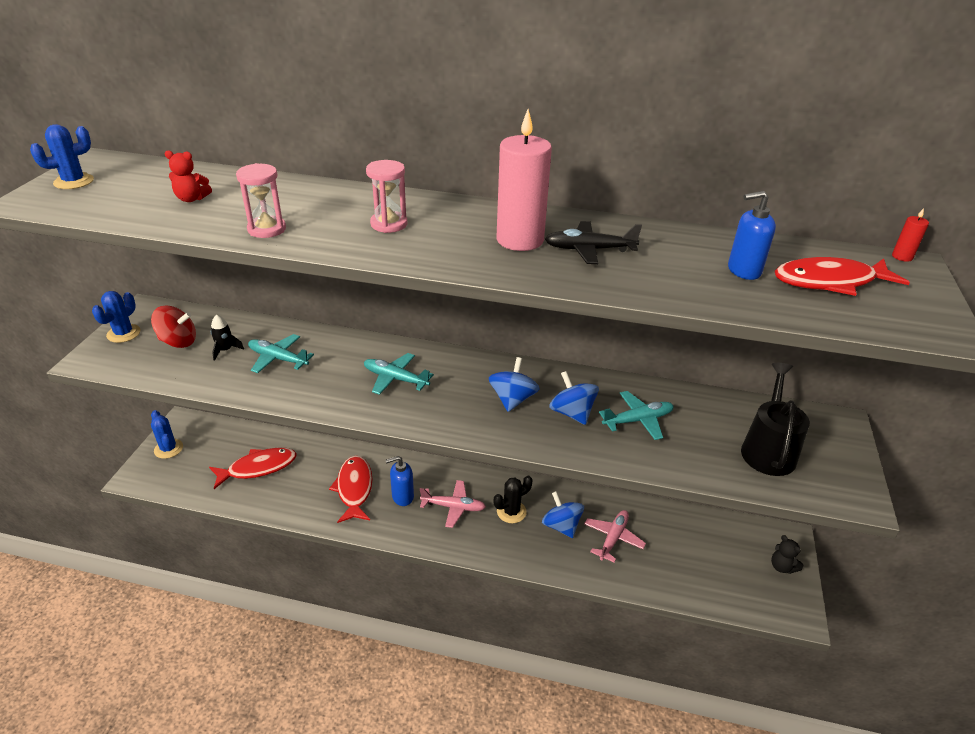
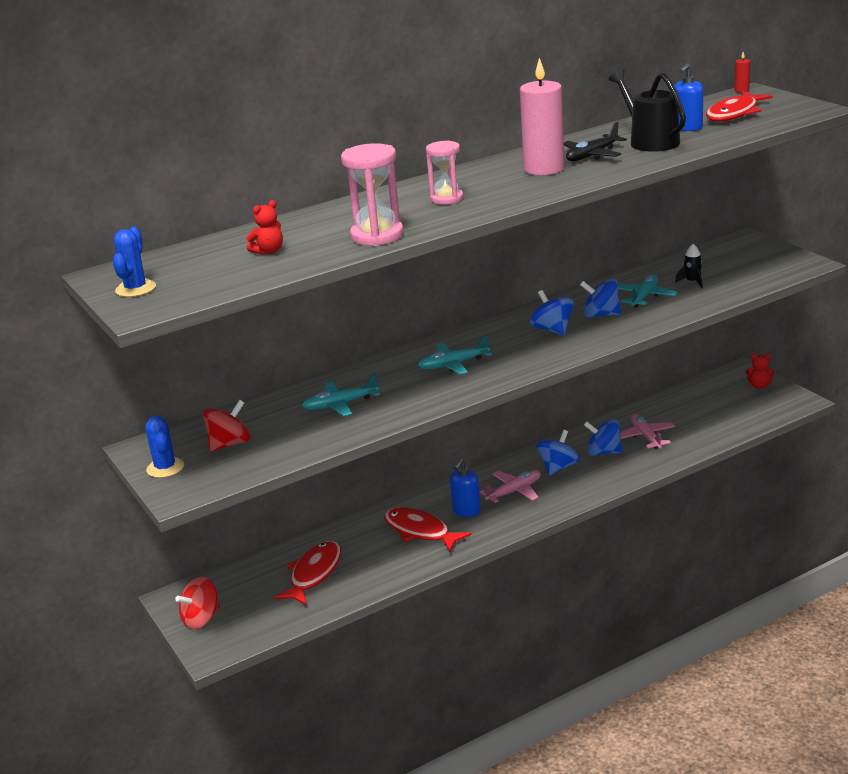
camera: 40 degrees left, 10 degrees down
(168, 449) = (201, 619): blue cactus -> red spinning top
(225, 350) = (284, 425): black rocket -> black rocket (692, 282)
(267, 229) = (377, 236): pink hourglass -> pink hourglass, size x1.50
(511, 512) = (558, 467): black cactus -> blue spinning top
(768, 450) = (734, 270): black watering can -> black watering can (650, 141)
(782, 567) = (759, 386): black teddy bear -> red teddy bear

